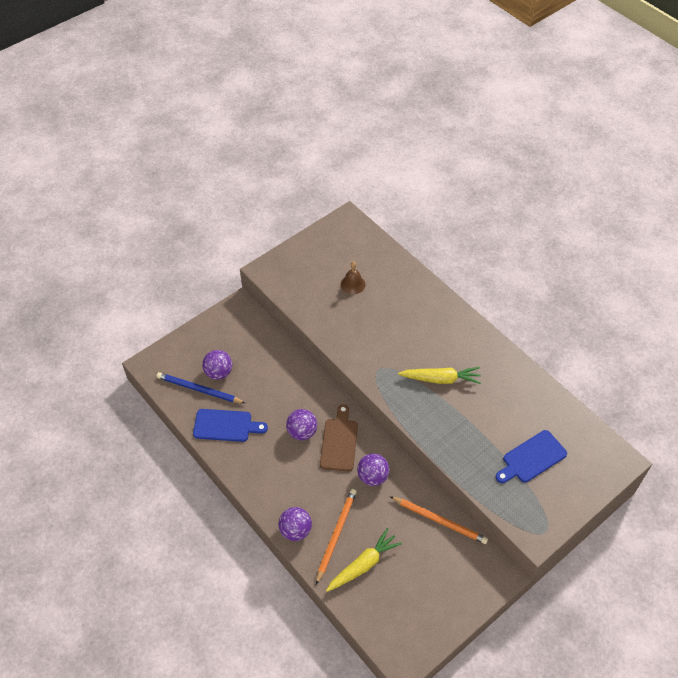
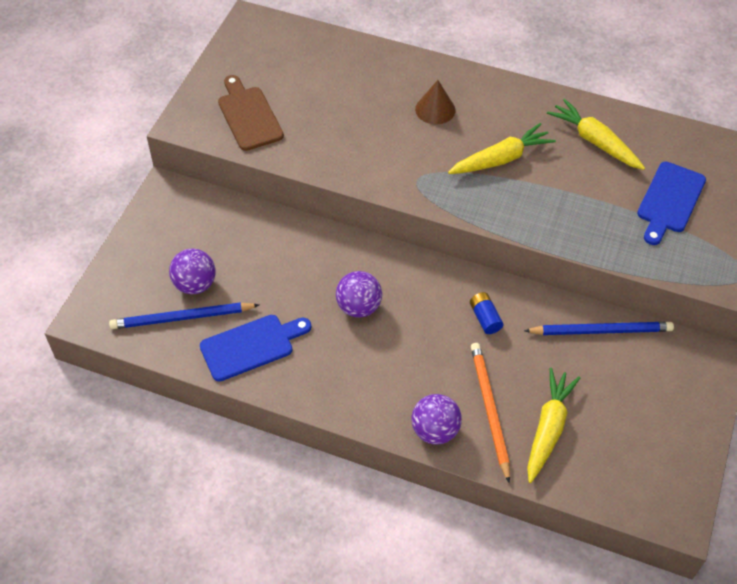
camera: 30 degrees left, 0 degrees up
(339, 442) = (414, 297): brown cutting board -> brown cutting board (248, 116)
(353, 284) = (313, 94): brown bell -> none
(372, 476) = (485, 318): purple ball -> blue battery
(422, 327) = (435, 109): none -> brown cone
(440, 521) = (601, 330): orange pencil -> blue pencil
(511, 395) = (595, 141): none -> yellow carrot

